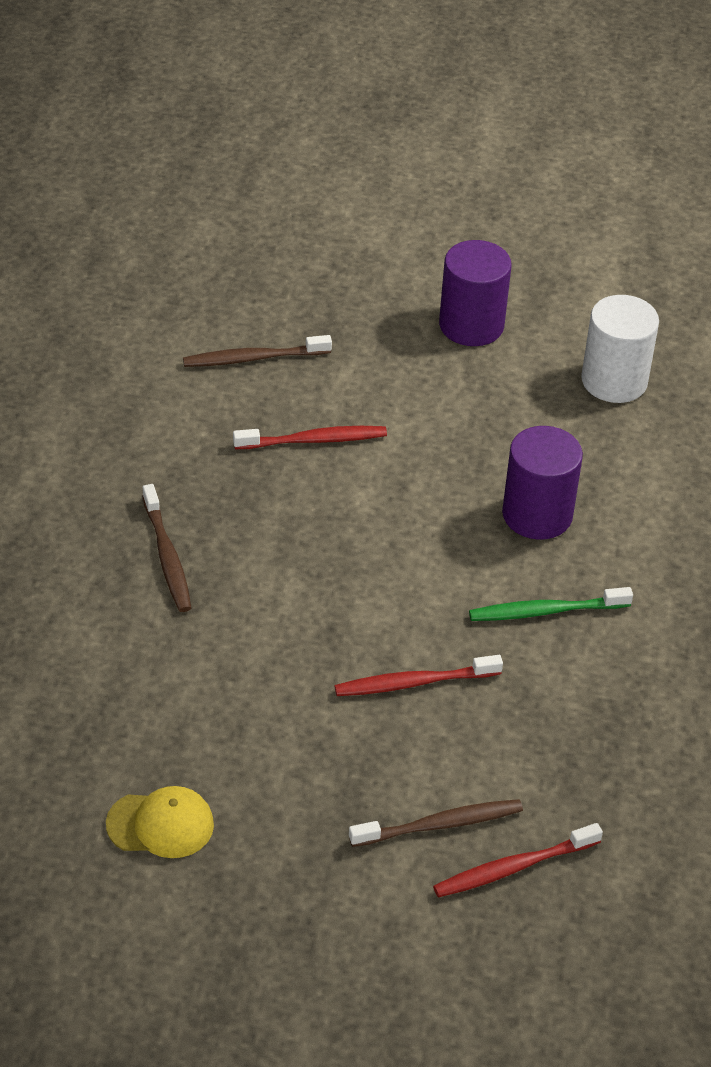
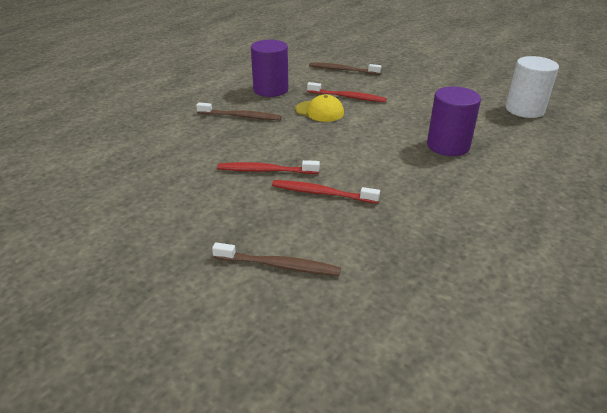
camera: 30 degrees right, 10 degrees down
(160, 824) = (122, 212): yellow cap -> yellow cap (319, 111)
(167, 556) = (241, 116): brown toothbrush -> brown toothbrush turned 90 degrees counterclockwise
(471, 325) = (456, 79): purple cylinder -> purple cylinder (270, 90)
(513, 868) = (308, 307): red toothbrush -> red toothbrush (265, 170)
(545, 611) = (426, 184): green toothbrush -> none

